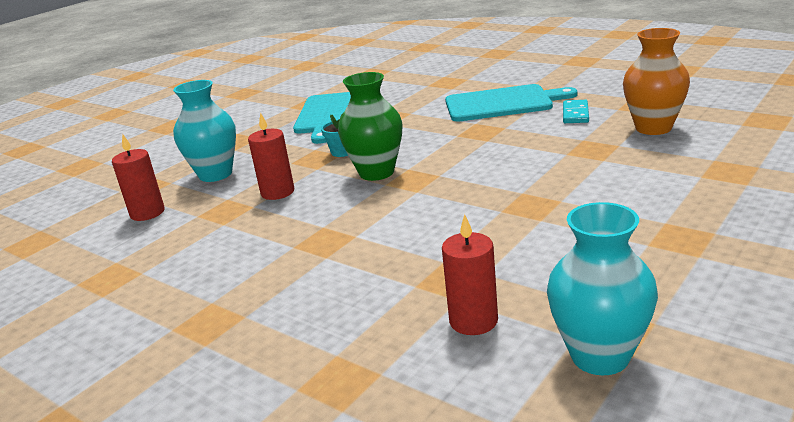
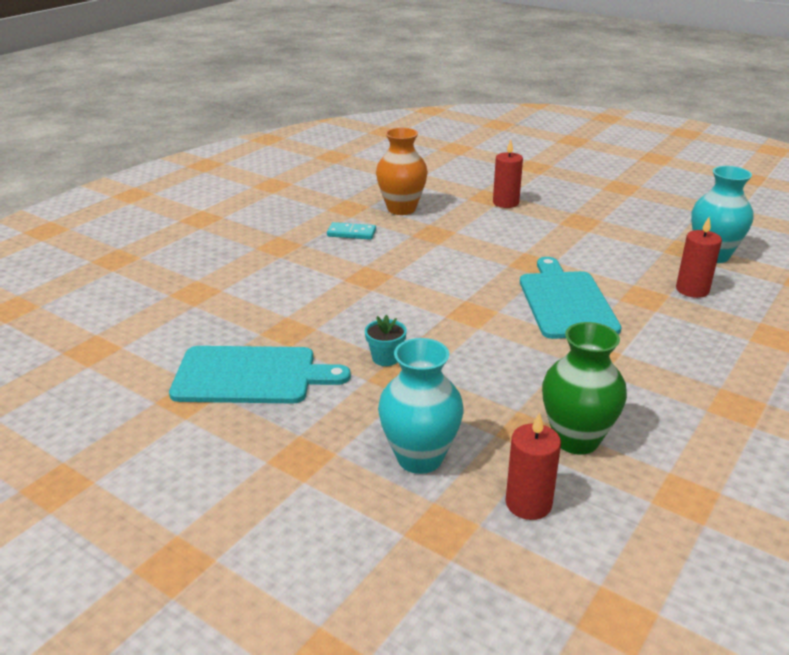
camera: 95 degrees left, 5 degrees up
(277, 192) = (485, 396): red candle -> red candle (505, 203)
(376, 172) = (450, 333): green vase -> green vase (576, 439)
(502, 103) = (297, 263): turquoise cutting board -> turquoise cutting board (565, 302)

